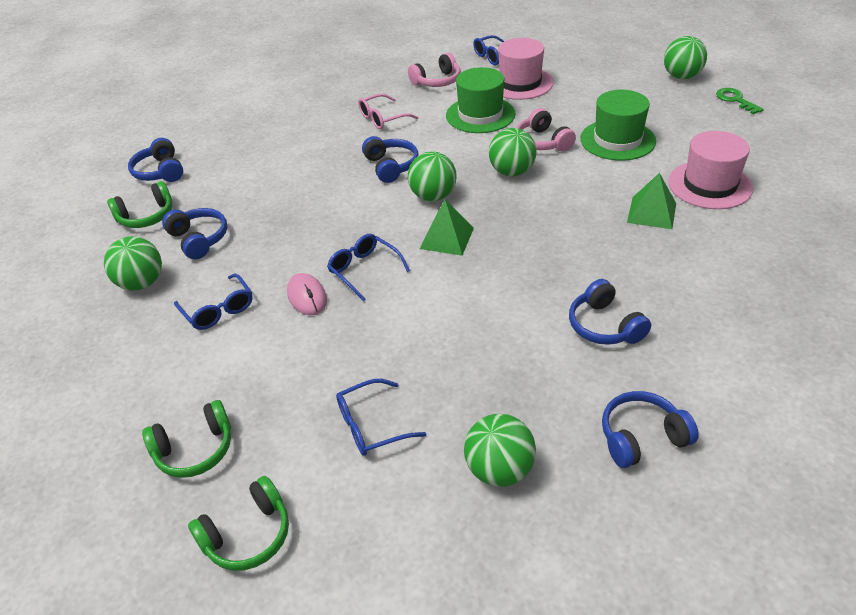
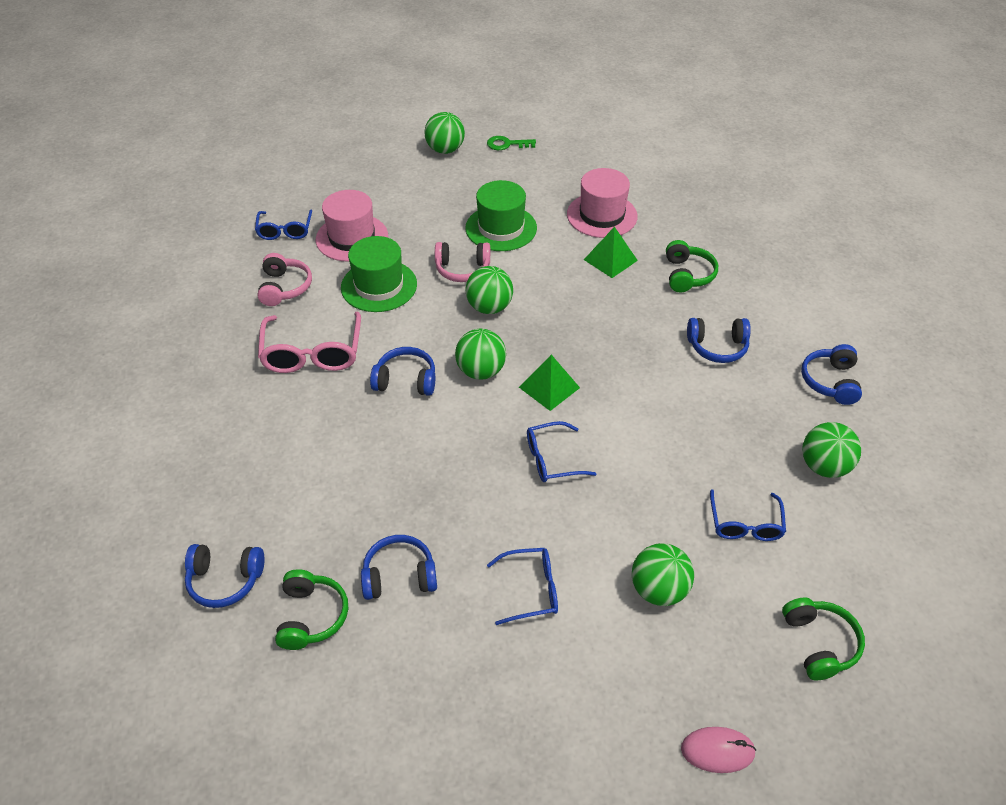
camera: 65 degrees left, 5 degrees up
(142, 283) = (438, 649): green ball -> green ball (658, 590)
(195, 449) = (710, 658): green headphones -> green headphones (687, 275)
(307, 297) = (560, 513): pink mouse -> pink mouse (717, 751)
(382, 118) = (312, 353): pink glasses -> pink glasses, size x1.61

